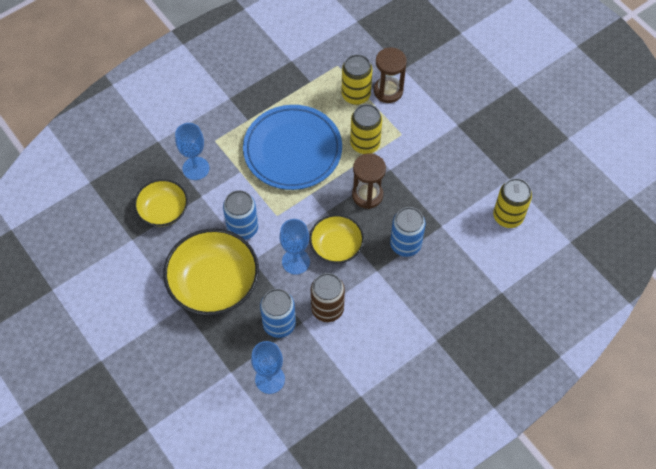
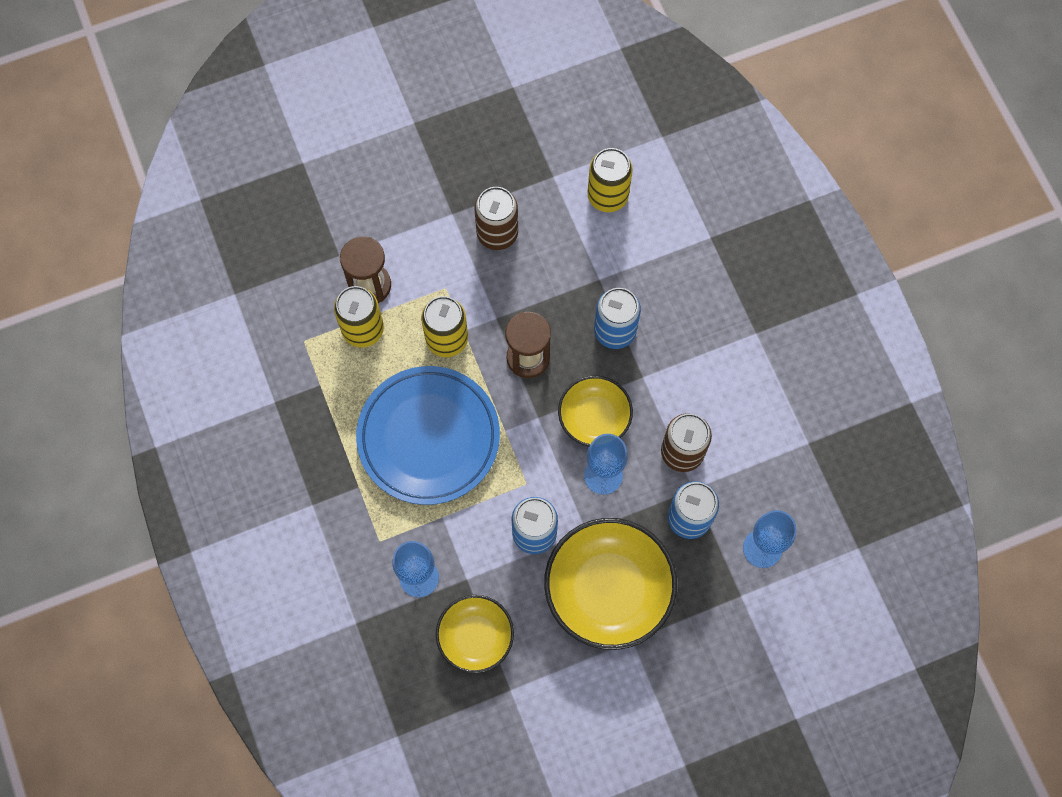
camera: 75 degrees left, 10 degrees up
(452, 155) = (497, 233): none -> brown can

